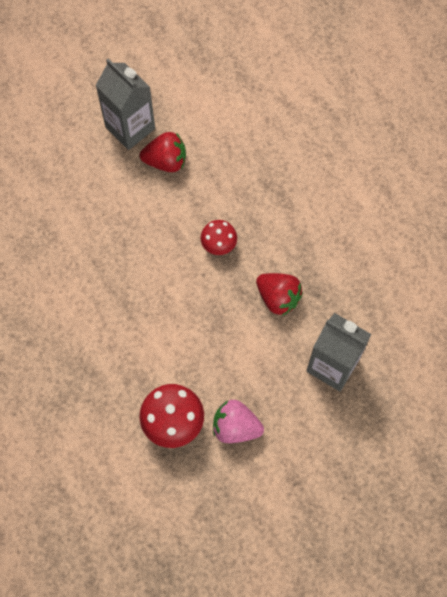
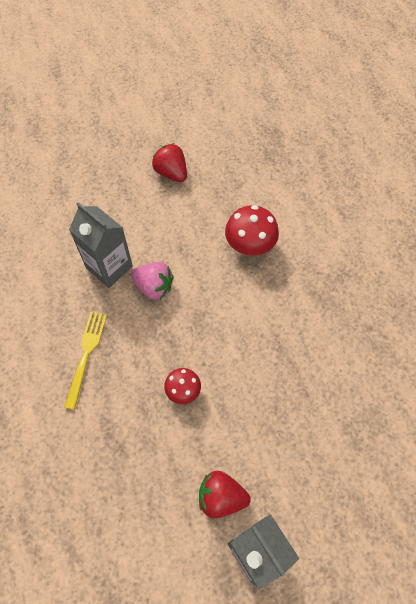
camera: 170 degrees left, 5 degrees down
(235, 427) = (200, 234): pink strawberry -> pink strawberry (154, 287)
(278, 298) = (139, 330): red strawberry -> red strawberry (171, 173)
(326, 263) = (86, 355): none -> yellow fork

